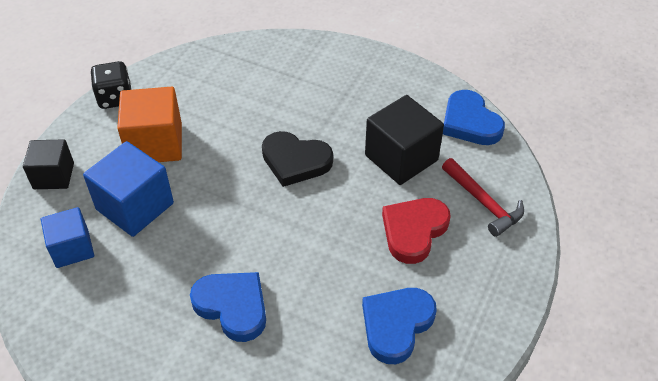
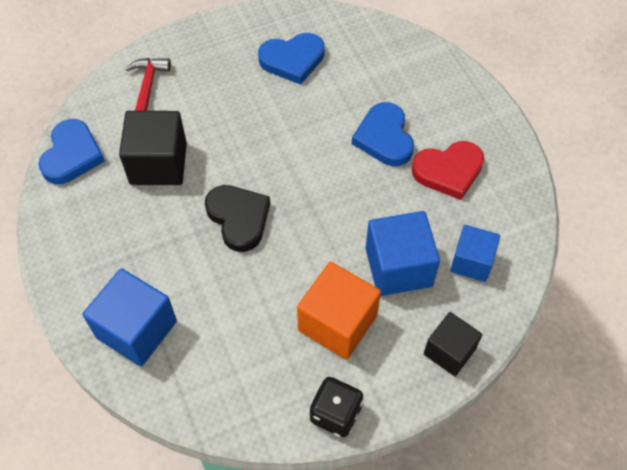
camera: 140 degrees left, 10 degrees up
(291, 63) = (136, 329): none -> blue cube
(414, 231) = (215, 105): red heart -> red heart (448, 171)

